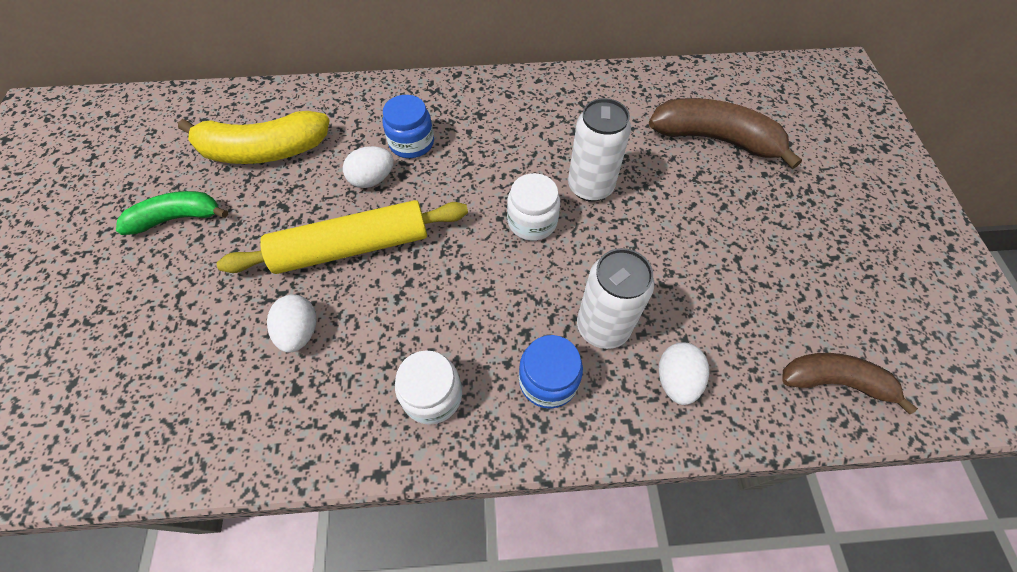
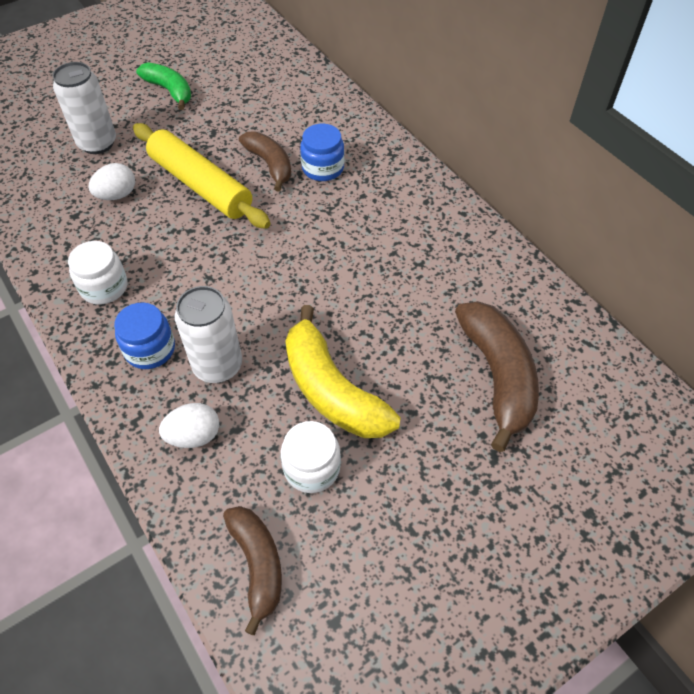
camera: 60 degrees right, 5 degrees down
(264, 150) = (255, 97): yellow banana -> yellow banana (332, 390)
(372, 179) = (270, 165): white egg -> brown banana
(532, 221) = (294, 277): white jar -> white jar (311, 468)
(590, 187) = (360, 301): white can -> white can (97, 143)

